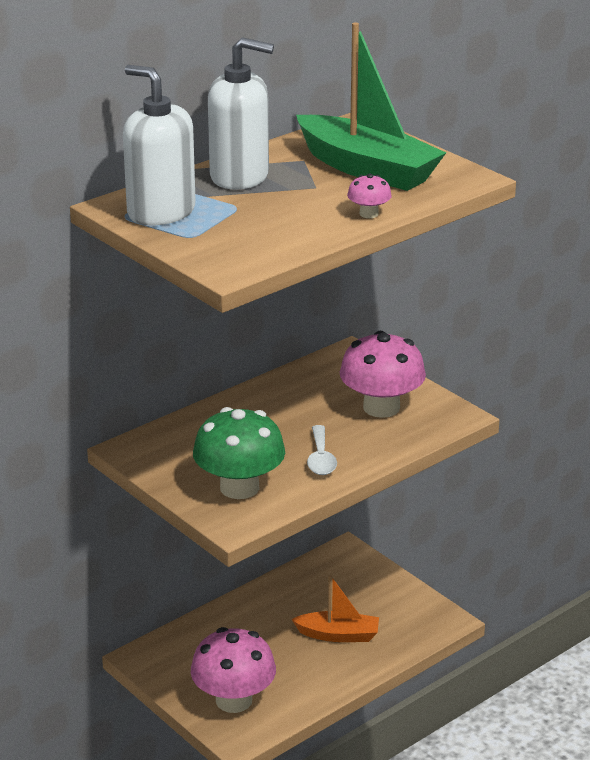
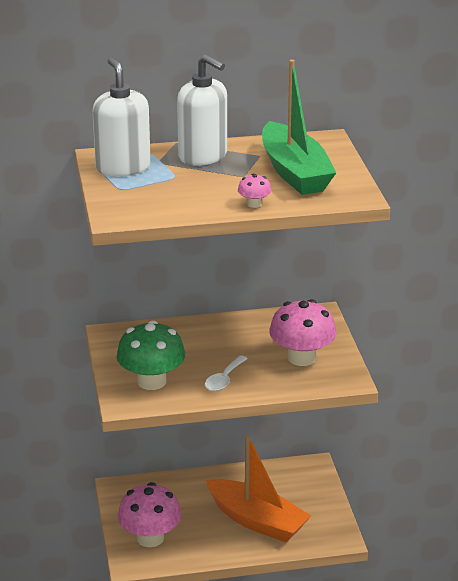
camera: 30 degrees right, 0 degrees up
(338, 635) = (257, 521): orange boat -> orange boat, size x1.75

